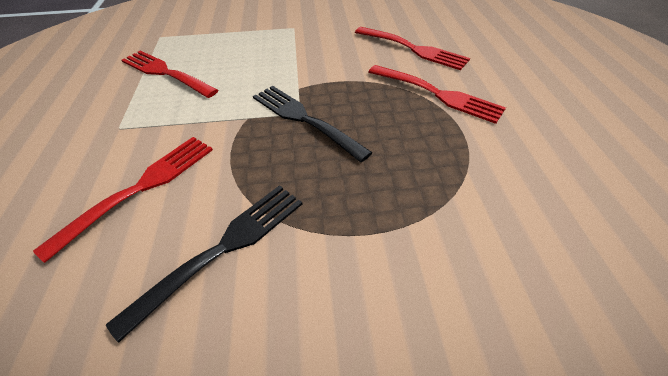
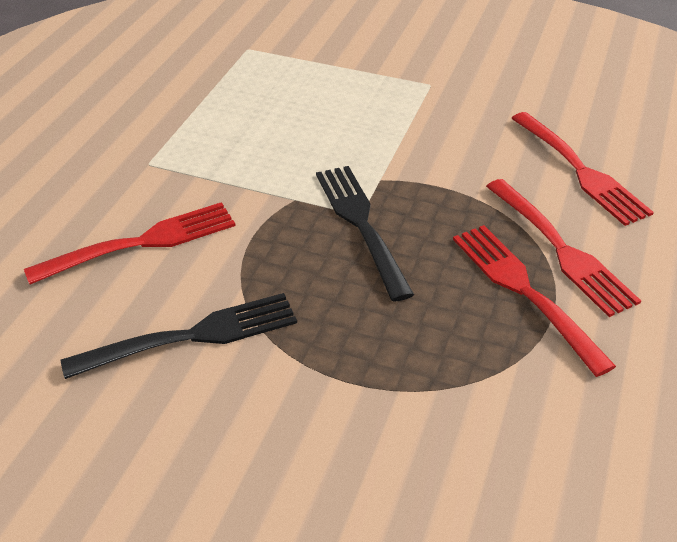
camera: 25 degrees right, 5 degrees down
(166, 73) = (231, 106): red fork -> red fork (525, 292)

